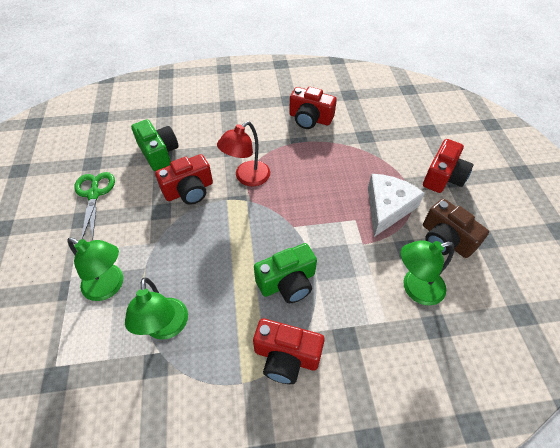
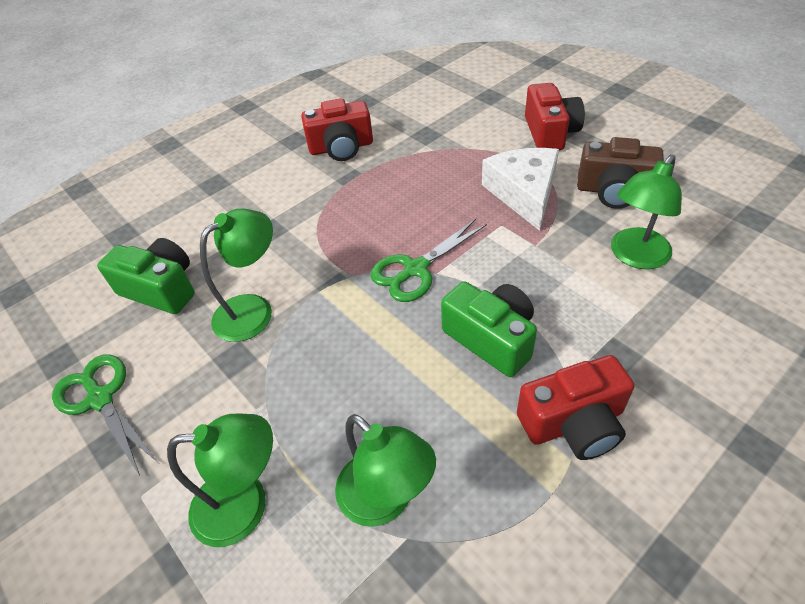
camera: 30 degrees left, 5 degrees down
(189, 190) = (253, 310): red camera -> green lamp
(247, 178) = (323, 252): red lamp -> none
(284, 217) = (415, 269): none -> green scissors
(287, 282) = (491, 338): green camera -> green camera turned 75 degrees counterclockwise

